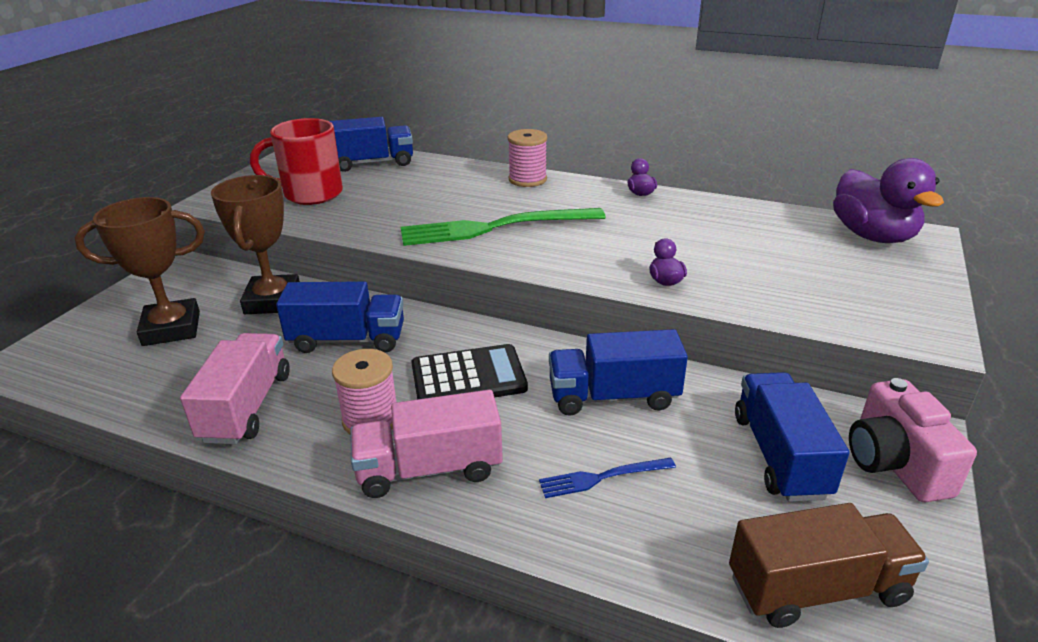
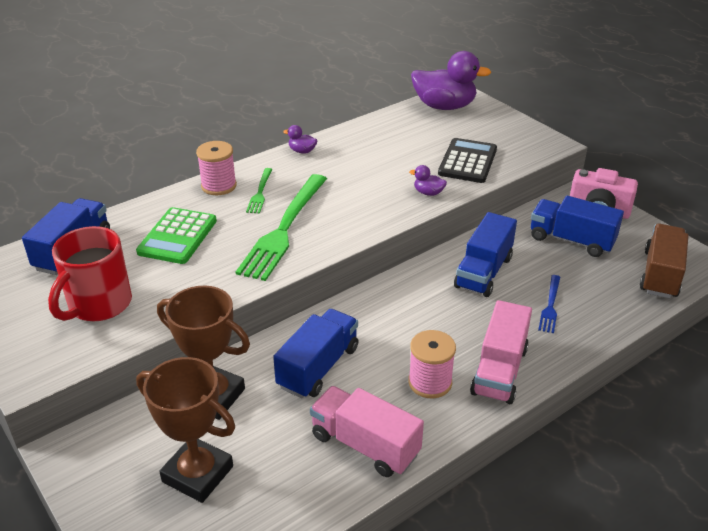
camera: 60 degrees left, 5 degrees up
(171, 328) = (197, 474): brown trophy -> brown trophy turned 75 degrees counterclockwise
(431, 190) = (177, 236): none -> green calculator
(468, 377) = (417, 322): black calculator -> black calculator (467, 161)
(540, 199) = (260, 193): none -> green fork

